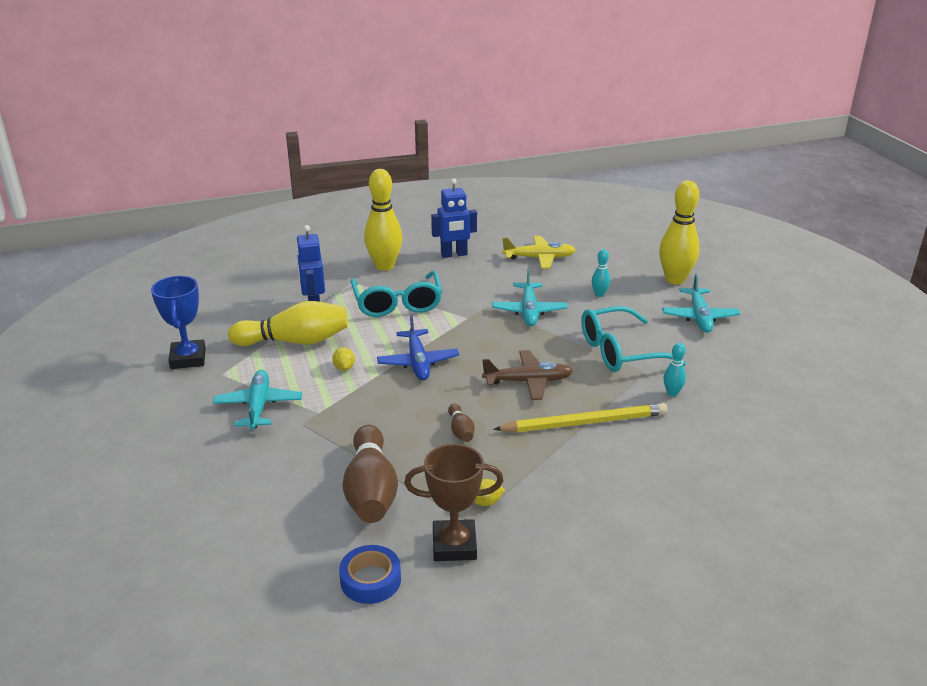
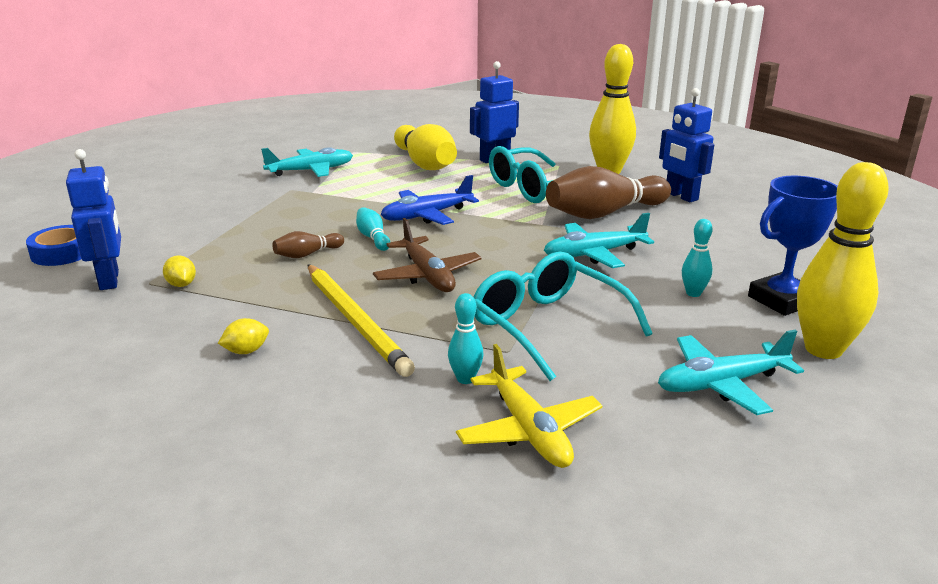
camera: 70 degrees right, 5 degrees down
(188, 358) = (369, 138): blue trophy -> blue trophy (782, 300)
(344, 368) = (393, 188): yellow lemon -> yellow lemon (246, 351)
(371, 490) = (194, 231): brown bowling pin -> brown bowling pin (604, 213)
(447, 394) = (373, 238): none -> turquoise bowling pin
(454, 545) = (110, 280): brown trophy -> blue robot
(539, 258) = (743, 242): yellow plane -> yellow plane (528, 430)

